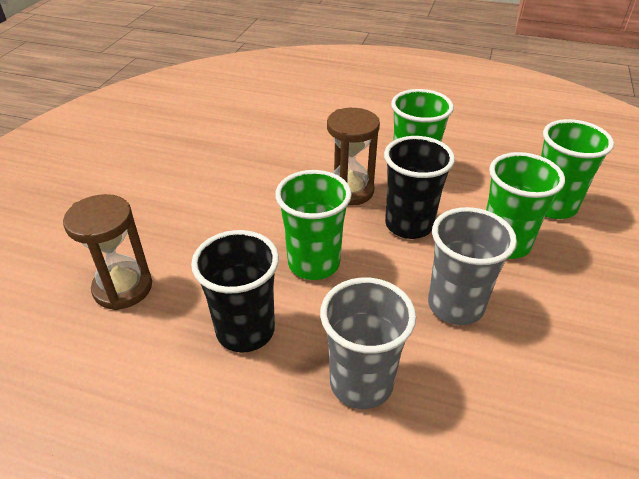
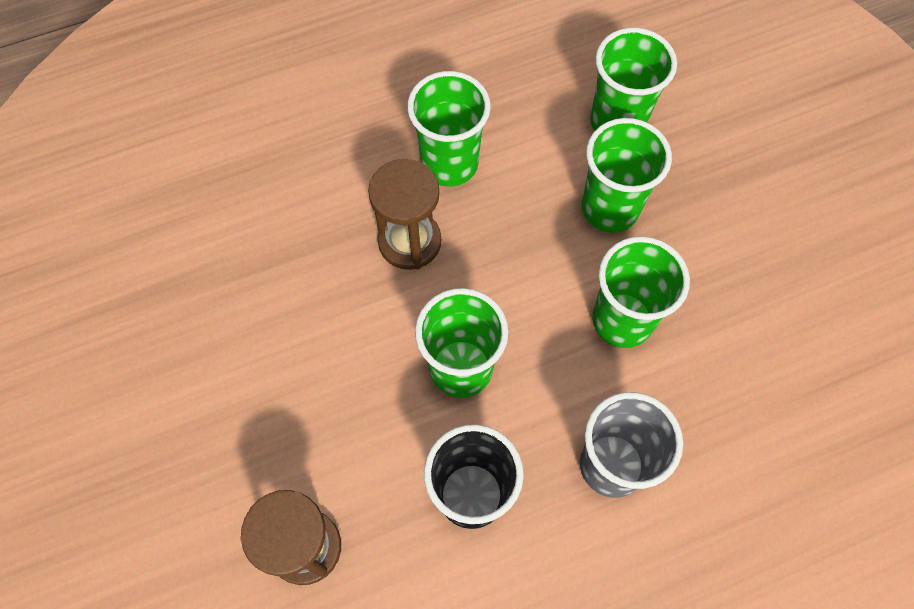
camera: 40 degrees left, 25 degrees up
(409, 225) = (507, 248): black cup -> none
(455, 305) = (622, 320): grey cup -> green cup

